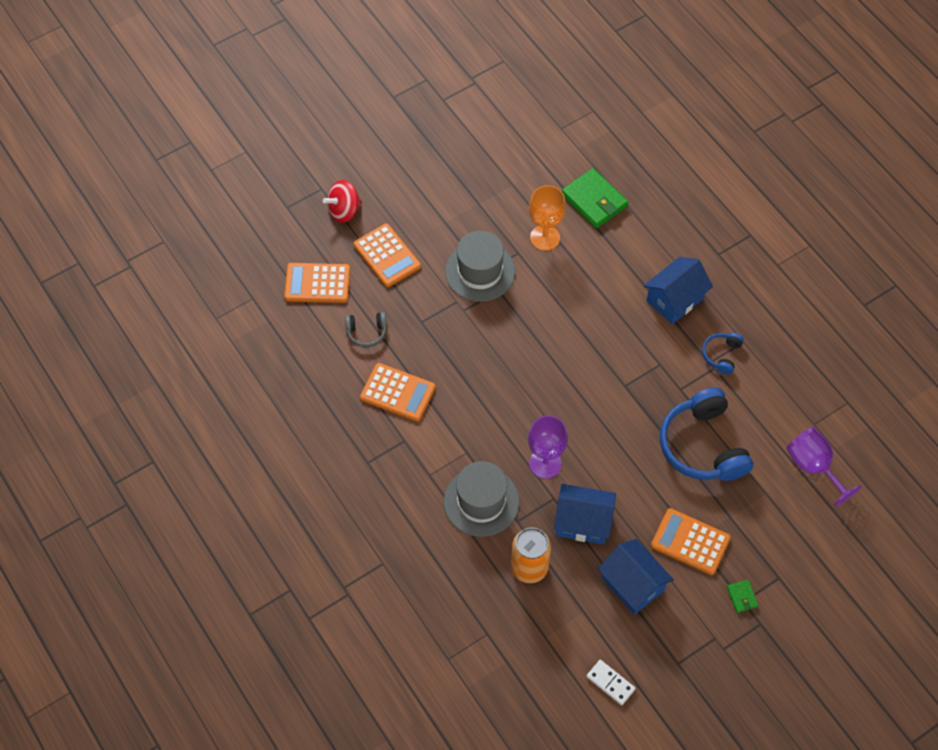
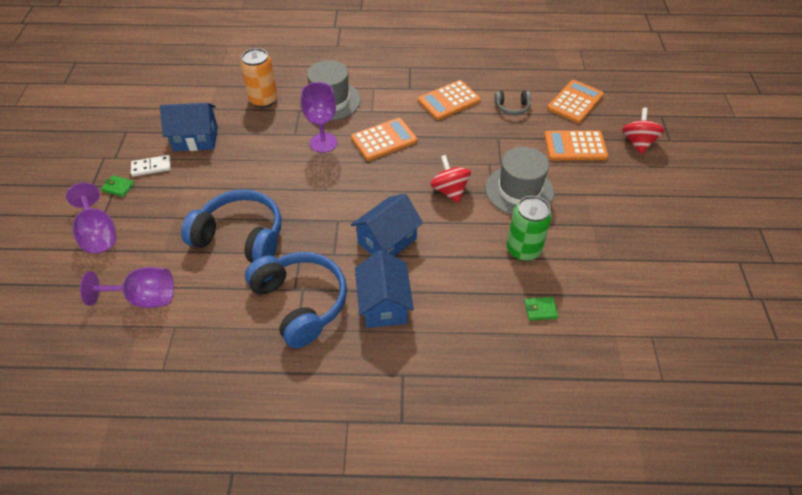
camera: 125 degrees right, 10 degrees down
(366, 332) = (512, 107): grey headphones -> grey headphones turned 120 degrees counterclockwise
(522, 322) = (449, 190): none -> red spinning top
(545, 237) = (523, 249): orange goblet -> green can
(583, 522) = (263, 139): blue house -> blue house (387, 241)
(594, 201) = (540, 310): green wallet -> green wallet, size x0.47
(610, 683) = (156, 97): white domino -> white domino (151, 167)
(690, 542) = (185, 184): orange calculator -> orange calculator (384, 140)
(722, 355) = (300, 303): blue headphones -> blue headphones, size x2.12
(797, 561) = (98, 234): none -> purple goblet

